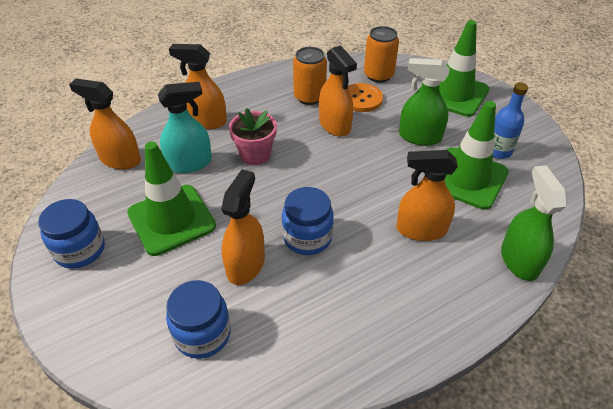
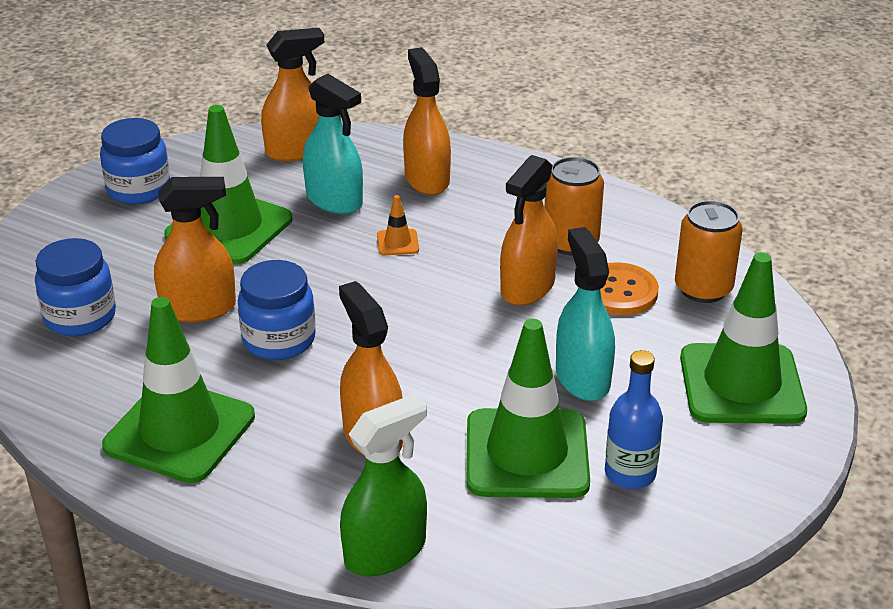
camera: 60 degrees right, 10 degrees down
(120, 159) = (297, 150): orange spray bottle -> orange spray bottle turned 75 degrees clockwise
(255, 154) = (397, 243): pink flower pot -> orange traffic cone
(366, 318) = (180, 431): none -> green traffic cone
(419, 137) = (582, 378): green spray bottle -> turquoise spray bottle

